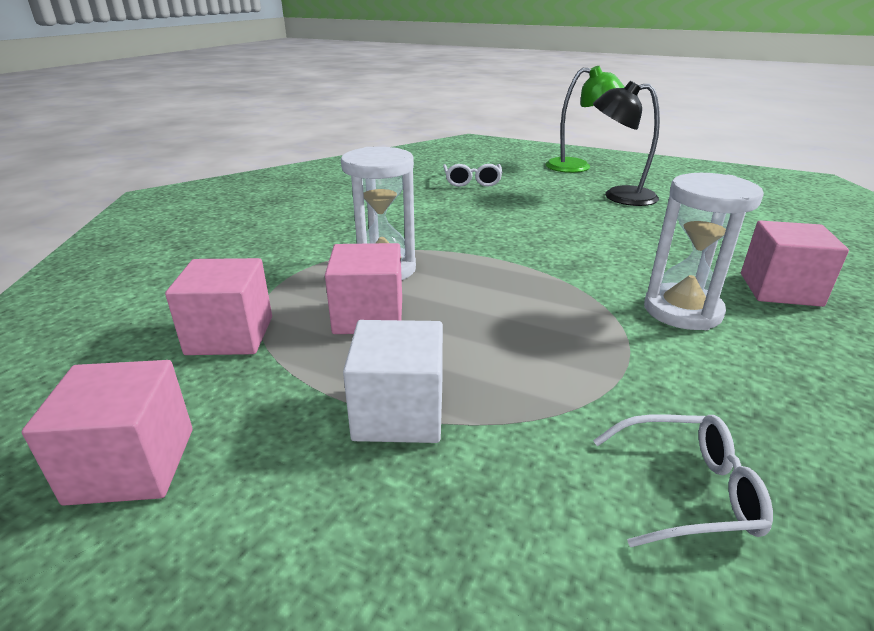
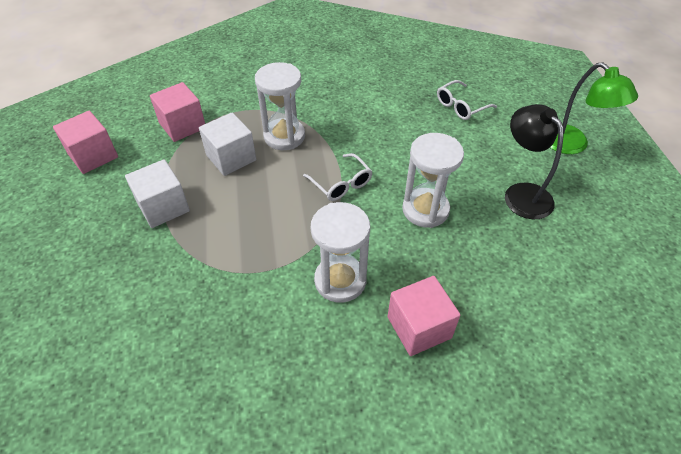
camera: 55 degrees right, 20 degrees up
(368, 316) = (231, 158): pink cube -> white cube
(603, 236) = (425, 210): none -> white hourglass
(687, 490) = (168, 319): white glasses -> white glasses (341, 184)

